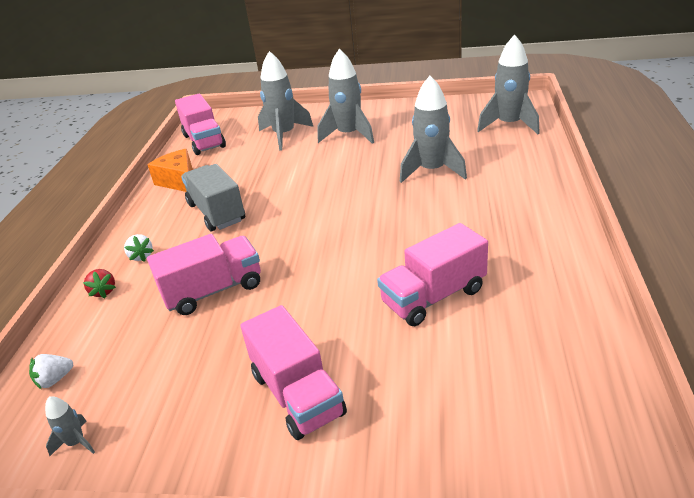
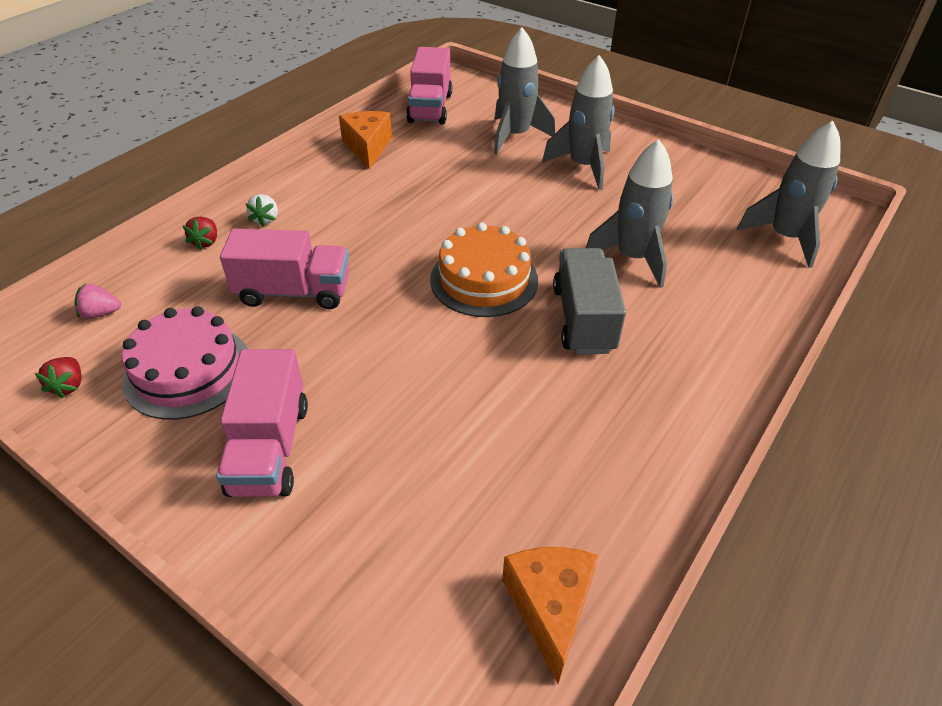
camera: 25 degrees right, 10 degrees up
(55, 380) = (101, 313): white strawberry -> pink strawberry
(76, 442) = (69, 385): grey rocket -> red strawberry
(177, 380) = (188, 371): none -> pink cake
(216, 212) = (370, 202): grey truck -> grey truck (583, 319)
(348, 223) = (484, 280): none -> orange cake
(433, 296) = (489, 416): pink truck -> none
(583, 380) = (550, 608): none -> orange cheese

